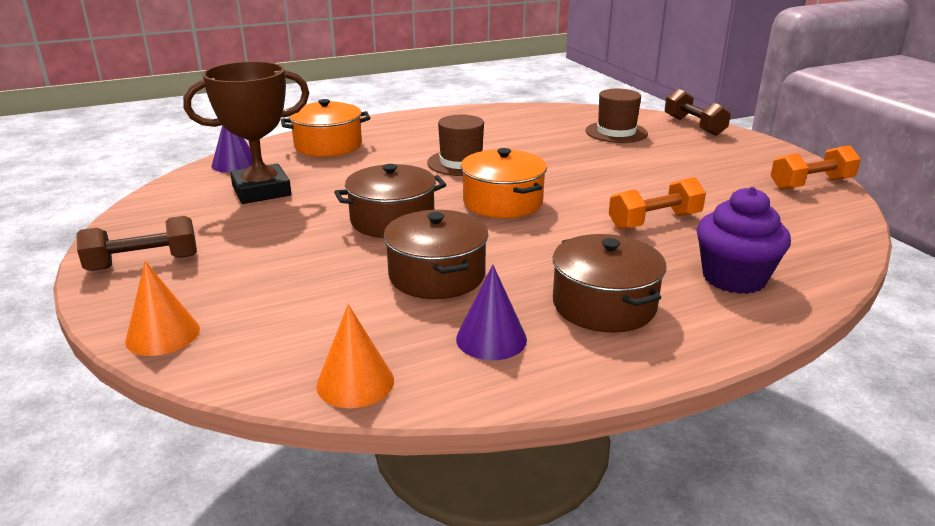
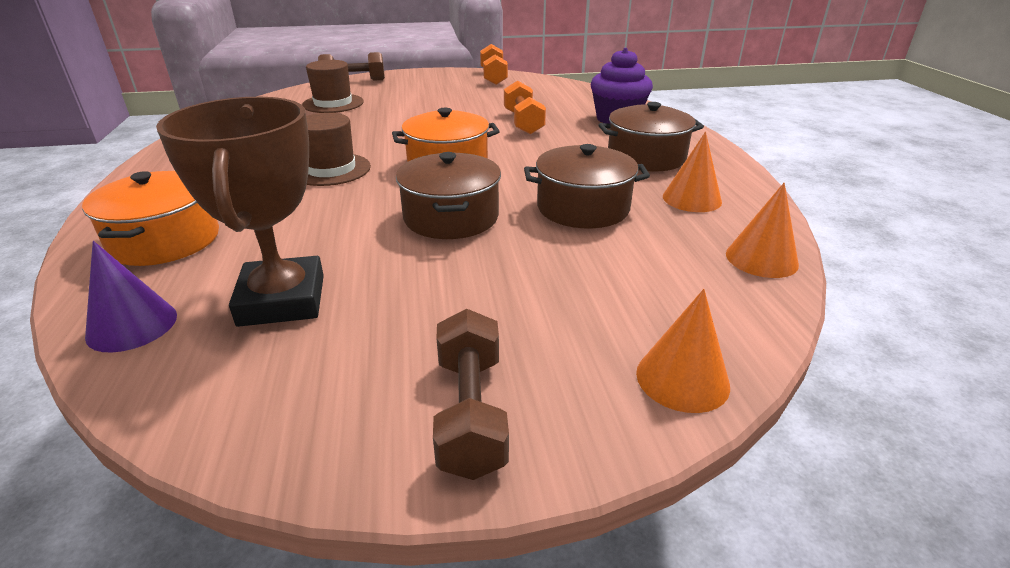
camera: 75 degrees left, 5 degrees up
(491, 339) = (692, 199): purple cone -> orange cone

